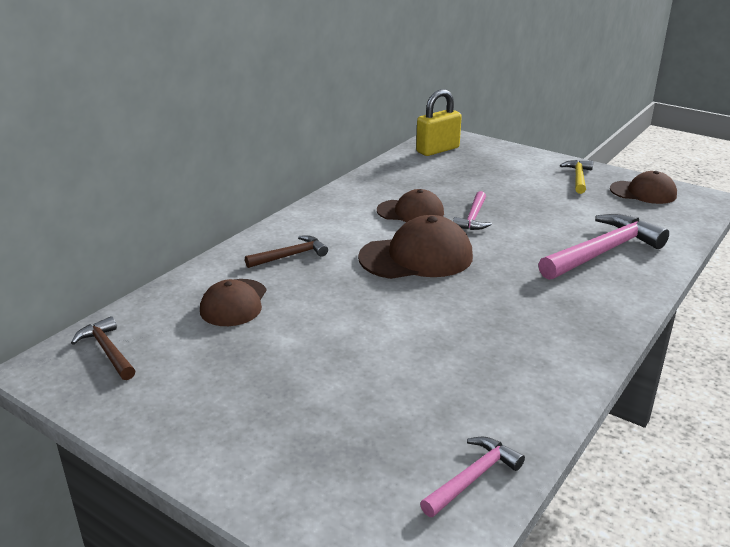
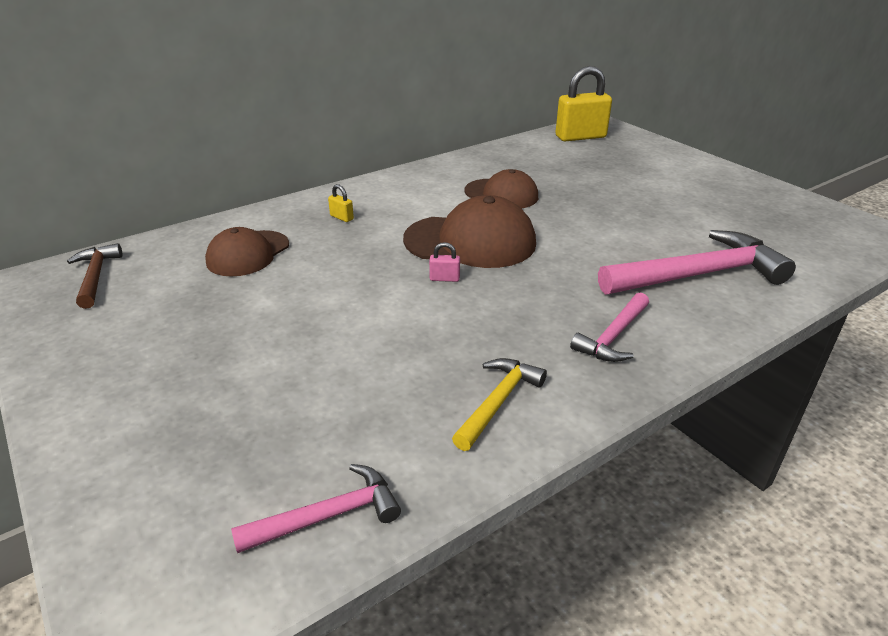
camera: 20 degrees right, 5 degrees up
(290, 256) = (341, 217): brown hammer -> yellow padlock
(420, 291) = (444, 278): none -> pink padlock
(473, 218) = (566, 211): pink hammer -> pink hammer (613, 336)
(578, 178) = (726, 187): yellow hammer -> yellow hammer (498, 402)
(643, 192) = (800, 215): brown cap -> none

